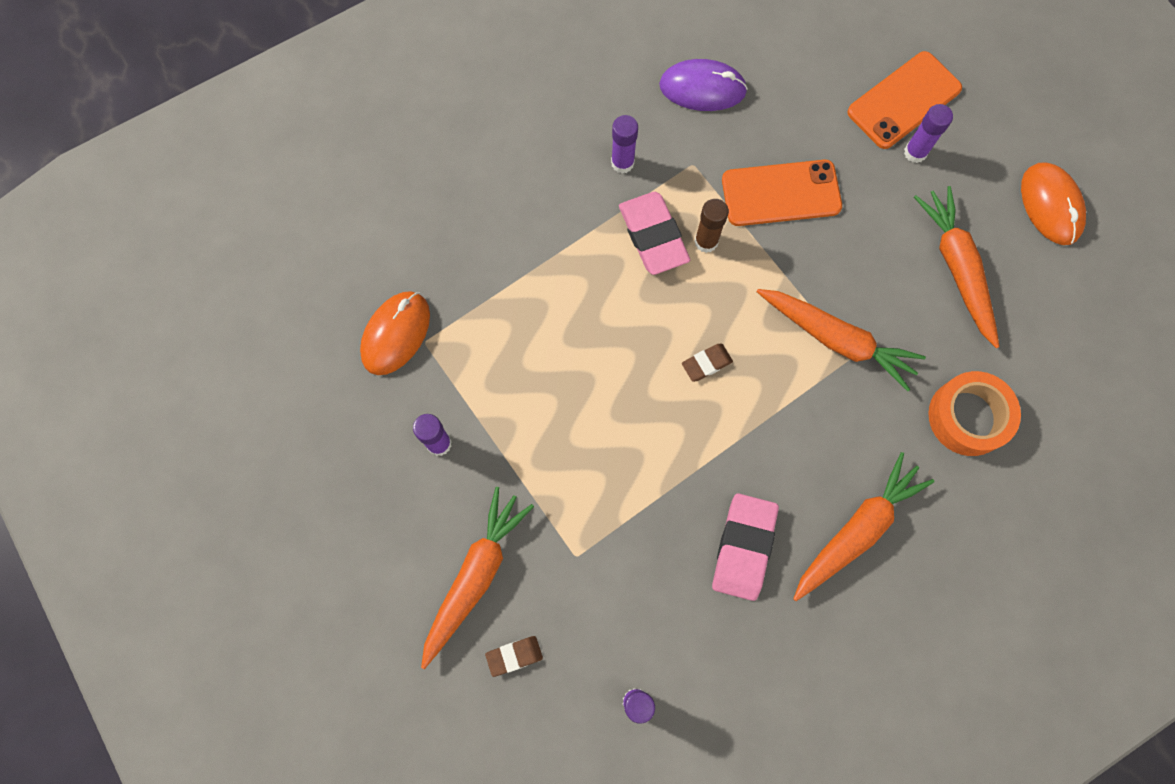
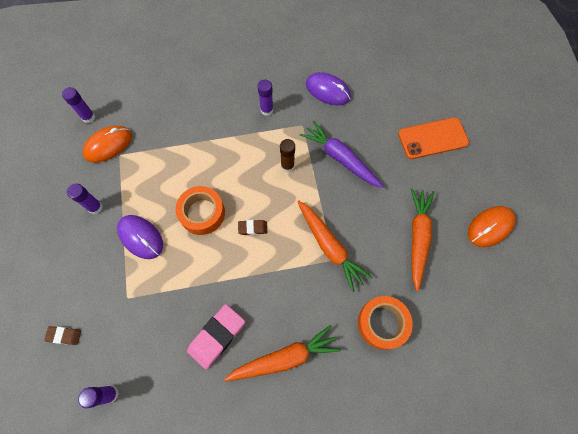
camera: 25 degrees right, 5 degrees down
(475, 576) = (71, 283): orange carrot -> none
(541, 457) = (141, 237): none -> purple mouse
(615, 376) = (202, 213): none -> orange tape
(653, 236) = (262, 152): pink eraser -> none
(781, 193) = (340, 158): orange phone -> purple carrot
(915, 152) = (425, 167): purple glue stick -> purple glue stick (88, 117)
(1050, 205) = (490, 227): orange mouse -> orange mouse turned 45 degrees clockwise

